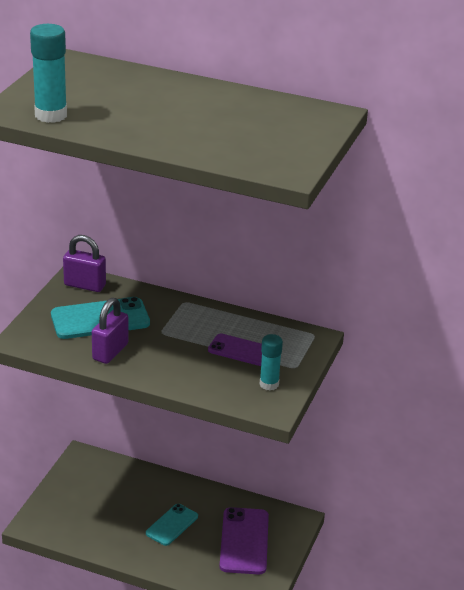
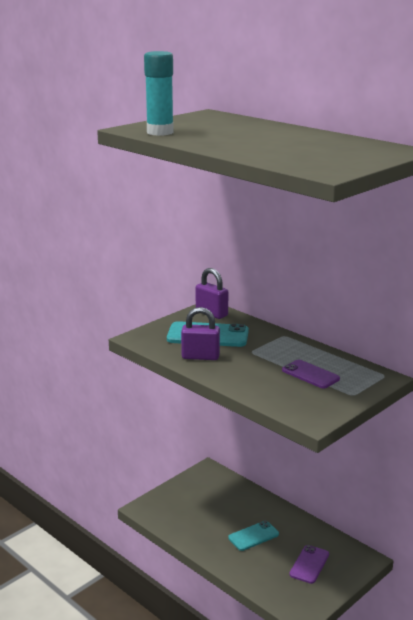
camera: 25 degrees right, 10 degrees down
(110, 352) = (200, 357): purple padlock -> purple padlock turned 45 degrees clockwise
(244, 541) = (309, 564): purple phone -> purple phone, size x0.63
(269, 384) = (321, 402): turquoise glue stick -> none

